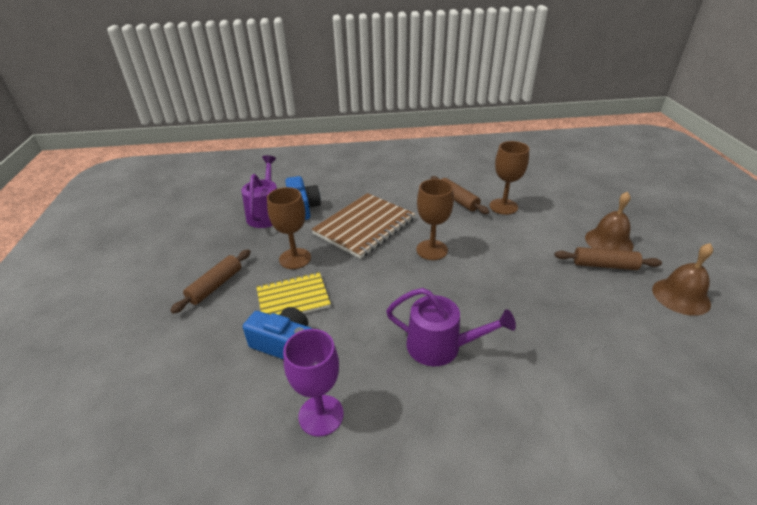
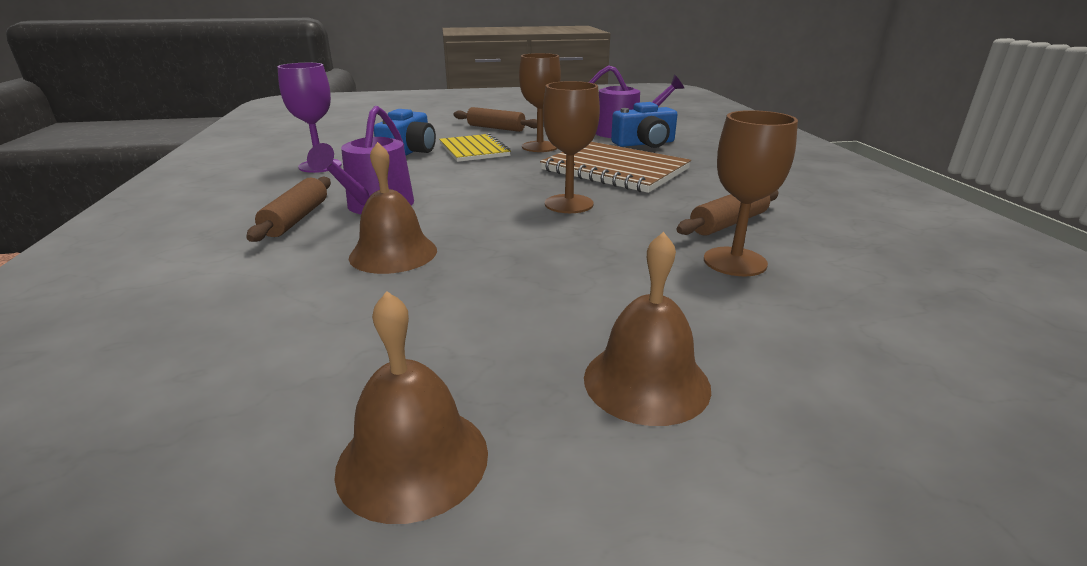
camera: 85 degrees right, 10 degrees down
(522, 324) = (393, 253): none -> brown bell
(604, 265) = (542, 355): brown rolling pin -> brown rolling pin (296, 219)

